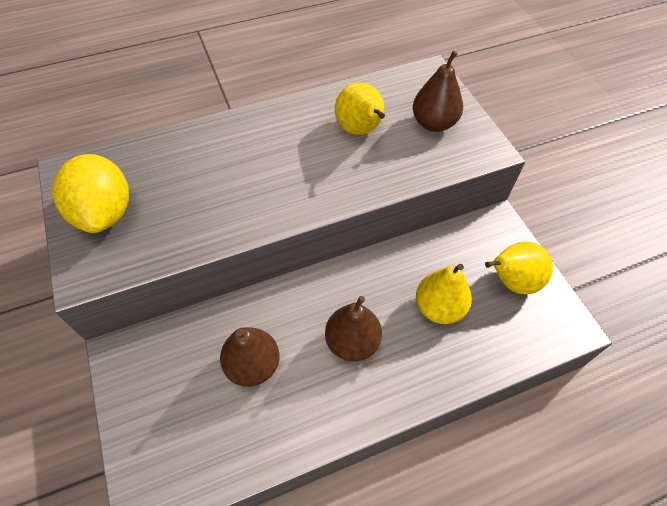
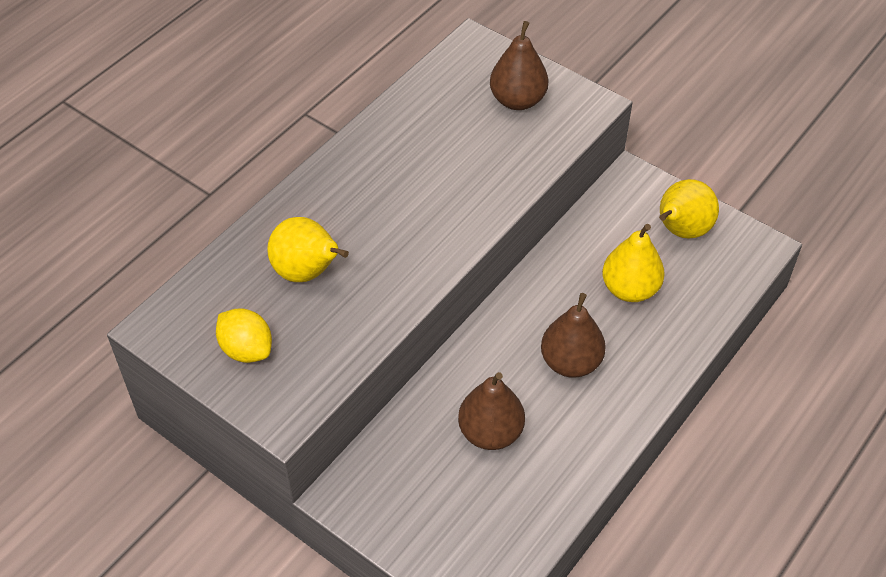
camera: 30 degrees left, 5 degrees down
(105, 213) = (246, 349): yellow lemon -> yellow lemon, size x0.63
(360, 130) = (447, 141): yellow pear -> yellow pear (307, 272)

